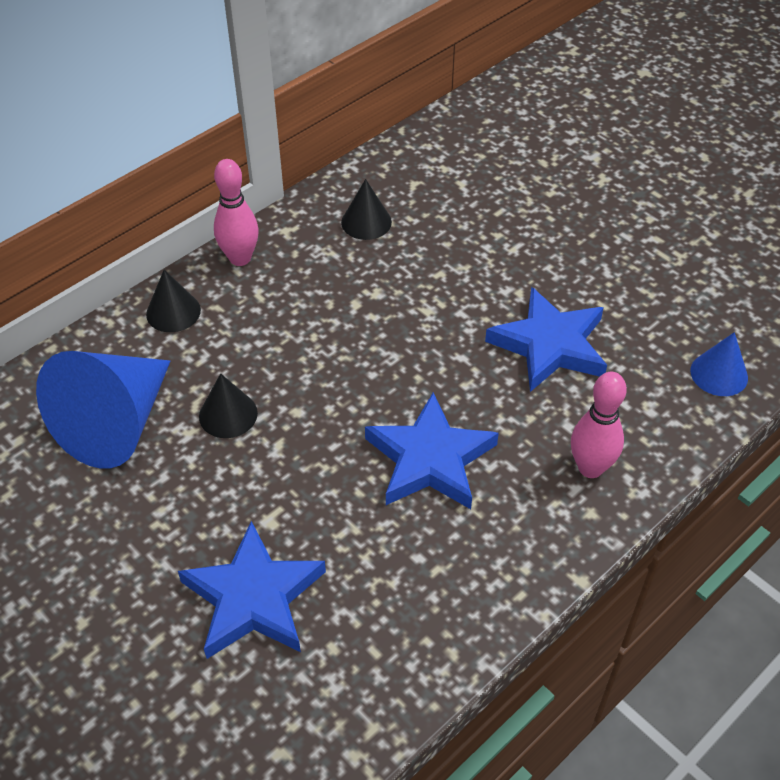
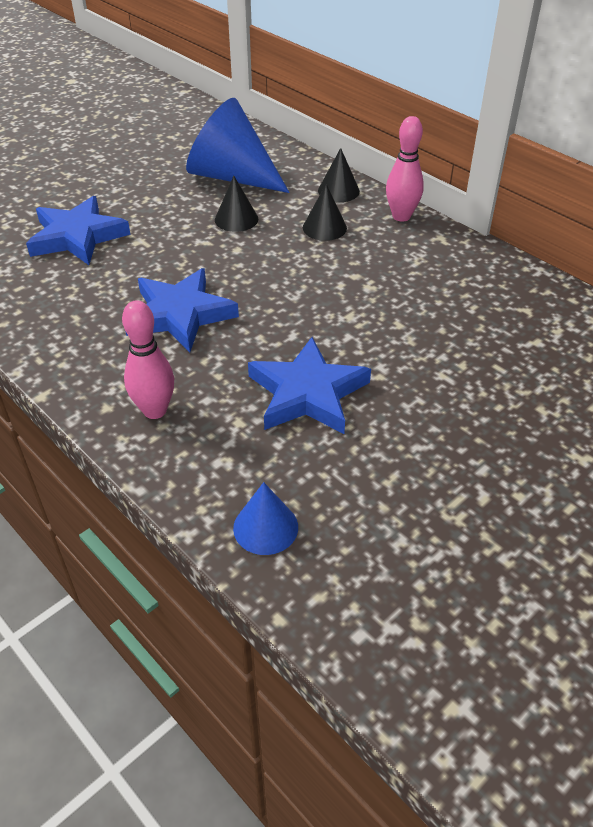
camera: 90 degrees right, 5 degrees down
(366, 222) = (461, 280): black cone -> black cone (324, 228)

